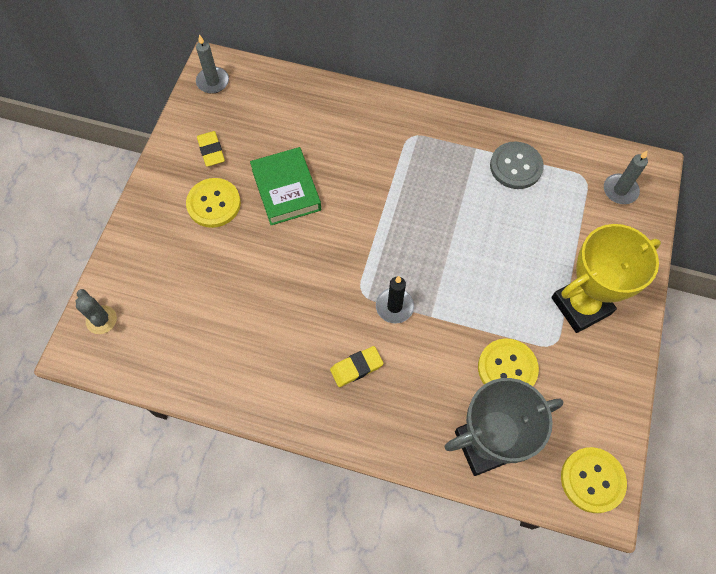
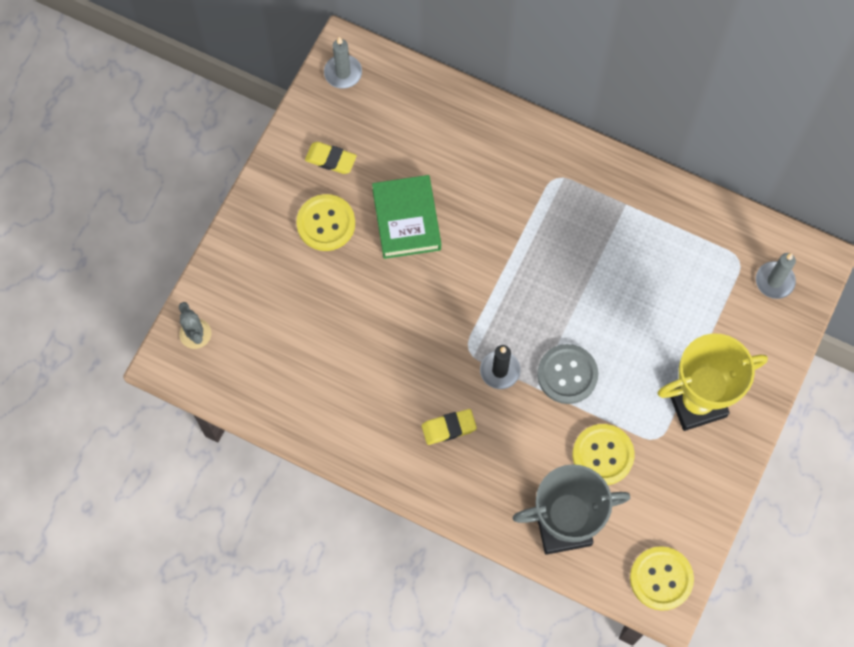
camera: 10 degrees right, 5 degrees up
(211, 151) = (330, 159): yellow eraser -> yellow eraser turned 60 degrees counterclockwise
(516, 166) = (665, 233): grey button -> grey button (567, 374)

